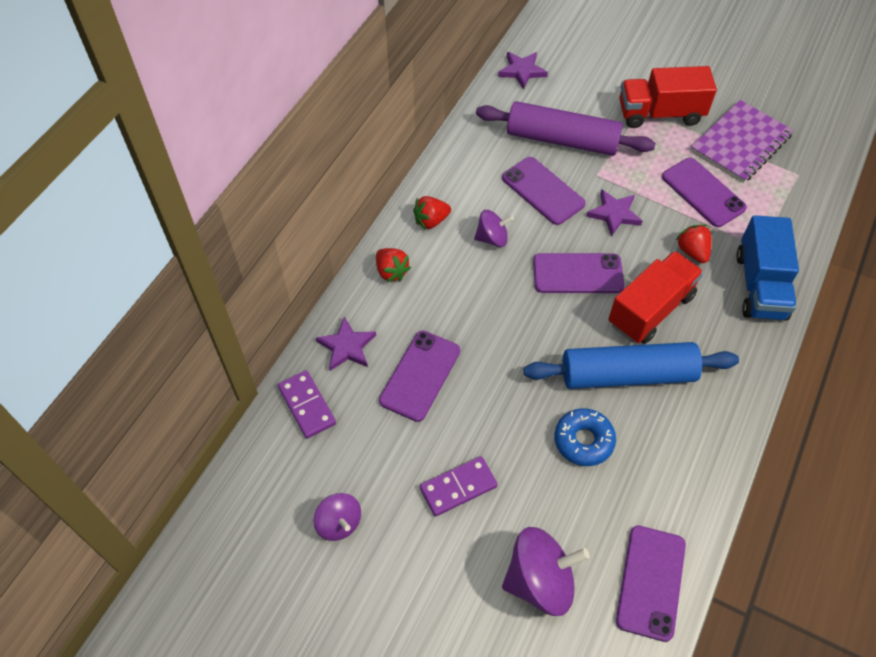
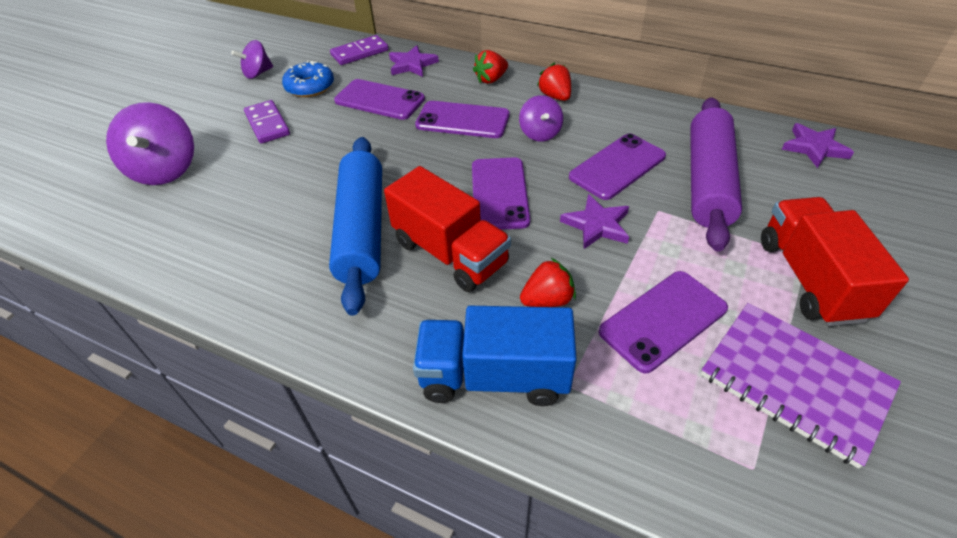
camera: 90 degrees right, 10 degrees down
(583, 441) = (291, 196): blue donut -> blue donut (310, 87)
(651, 582) = (128, 239): purple phone -> purple phone (462, 120)

